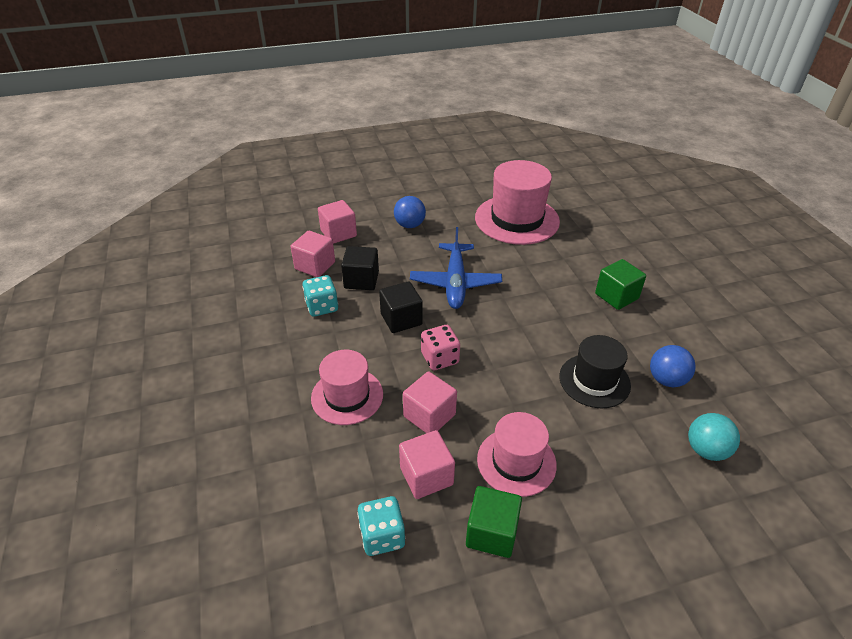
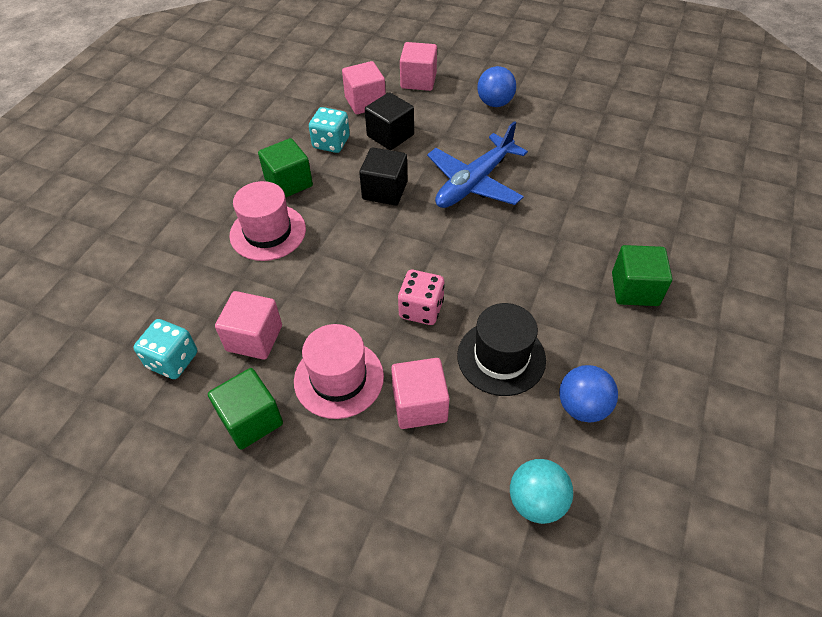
camera: 40 degrees right, 10 degrees up
(321, 352) = (288, 183): none -> green cube
(429, 415) = (313, 290): pink cube -> pink cube (420, 405)
(440, 358) = (378, 246): pink dice -> pink dice (421, 309)
(517, 219) = (618, 149): pink hat -> none

